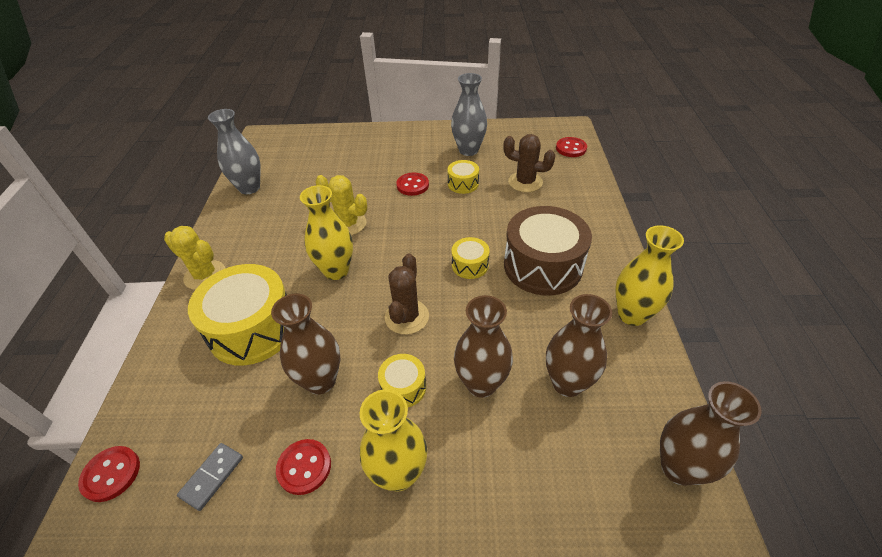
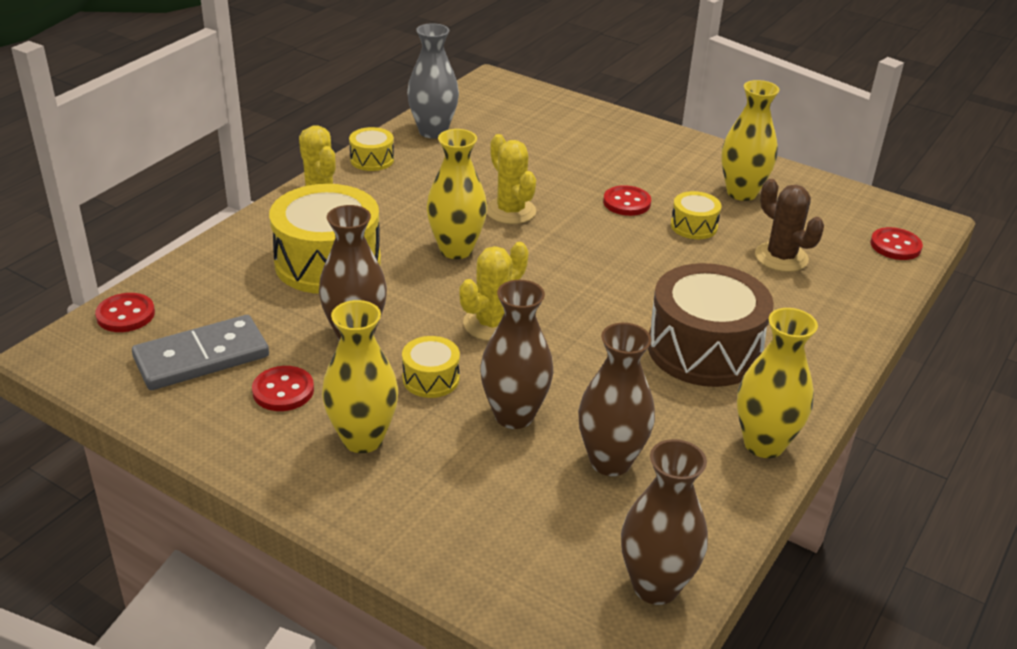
camera: 30 degrees right, 10 degrees down
(212, 477) = (202, 357): grey domino -> grey domino, size x1.86
(407, 317) = (492, 324): brown cactus -> yellow cactus
(468, 150) = (741, 193): grey vase -> yellow vase
(470, 265) = (613, 310): yellow drum -> yellow drum (372, 160)

